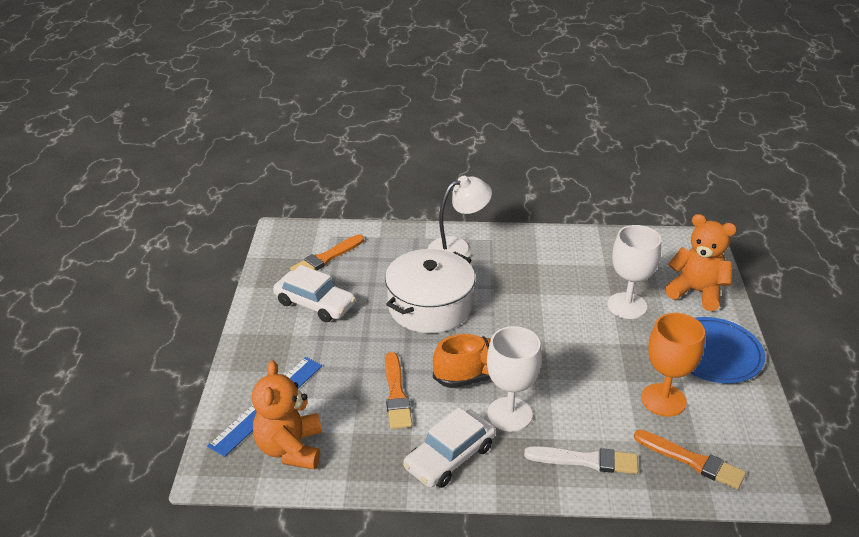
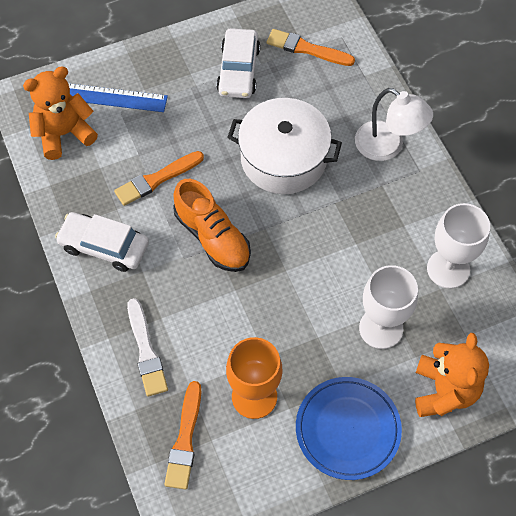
camera: 65 degrees right, 25 degrees up
(509, 414) = (173, 273): white goblet -> white goblet (448, 269)

